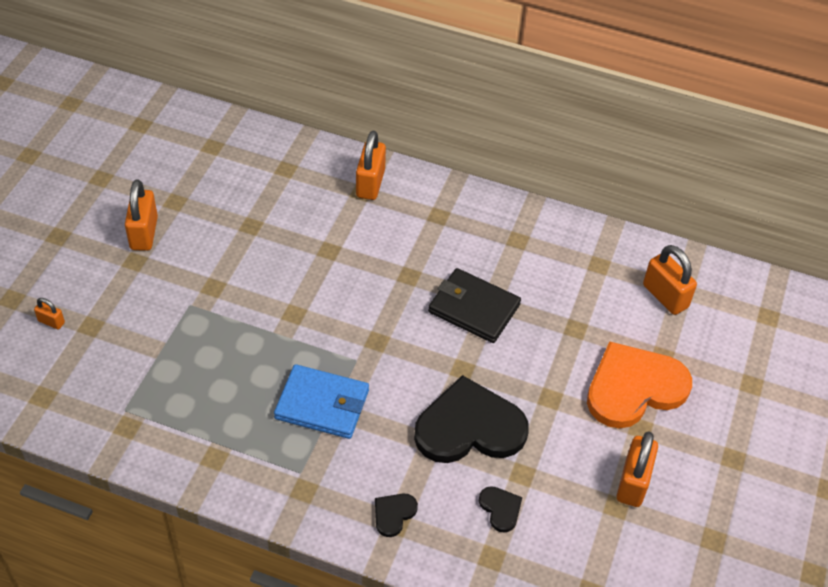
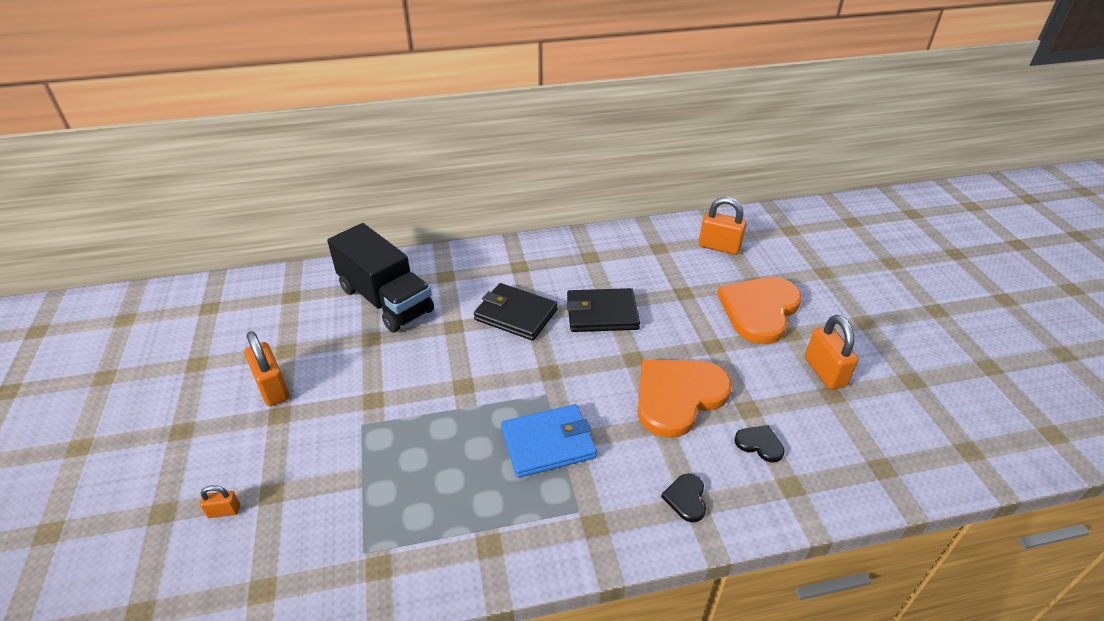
camera: 30 degrees left, 10 degrees down
(289, 191) = (385, 300): none -> black truck
(370, 183) = (448, 268): orange padlock -> none
(393, 267) = (515, 314): none -> black wallet
(469, 427) = (678, 396): black heart -> orange heart

